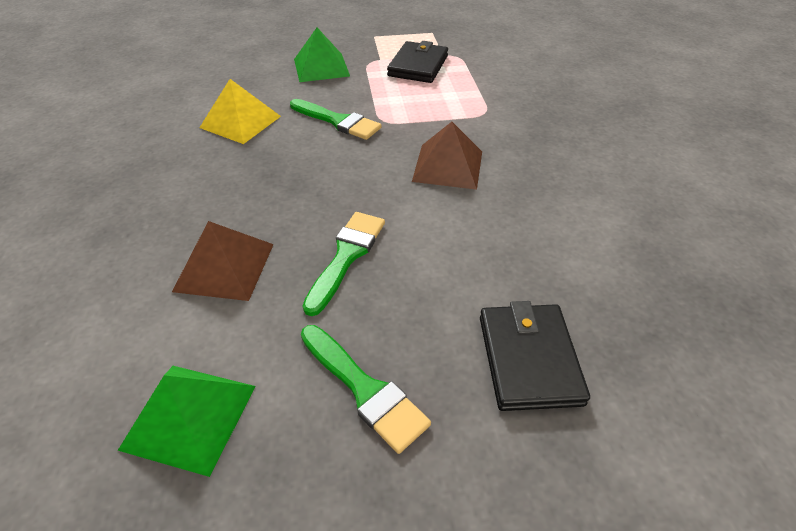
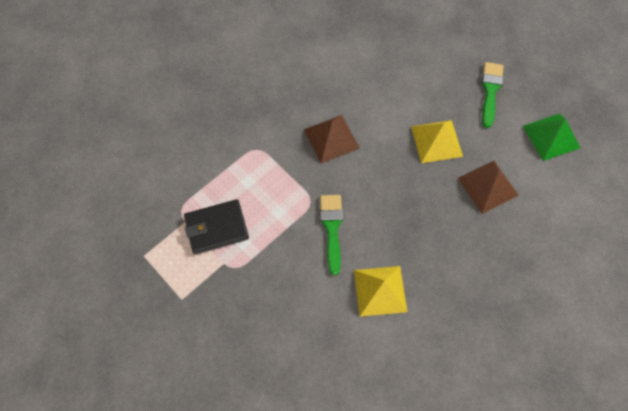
camera: 125 degrees left, 20 degrees up
(321, 67) = (268, 298): green pyramid -> none
(346, 256) = (436, 141): green brush -> yellow pyramid
(529, 359) = (431, 48): black wallet -> none

